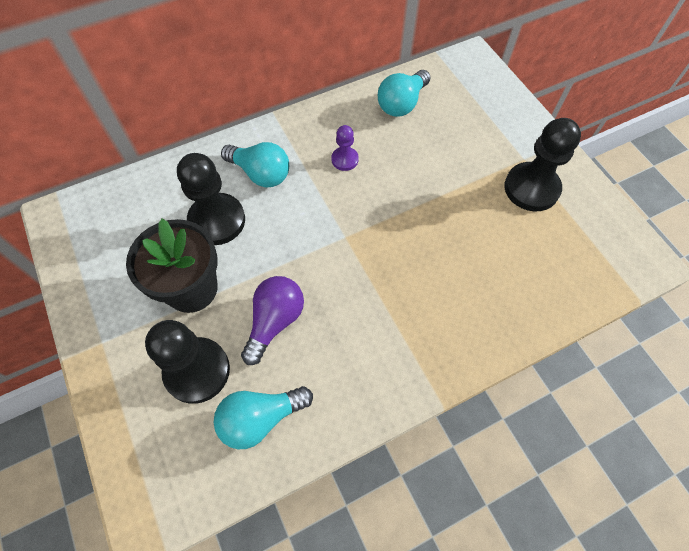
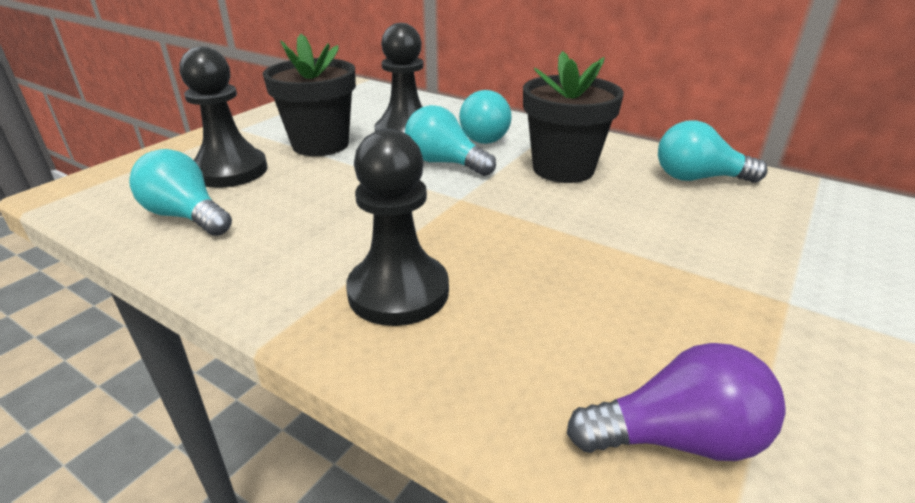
camera: 60 degrees right, 30 degrees down
(275, 321) = (312, 191): purple light bulb -> purple light bulb (677, 438)
(288, 220) = (444, 163): none -> turquoise light bulb
(345, 159) = (563, 169): purple pawn -> black flower pot
(531, 188) = (745, 326): black pawn -> black pawn (398, 292)

